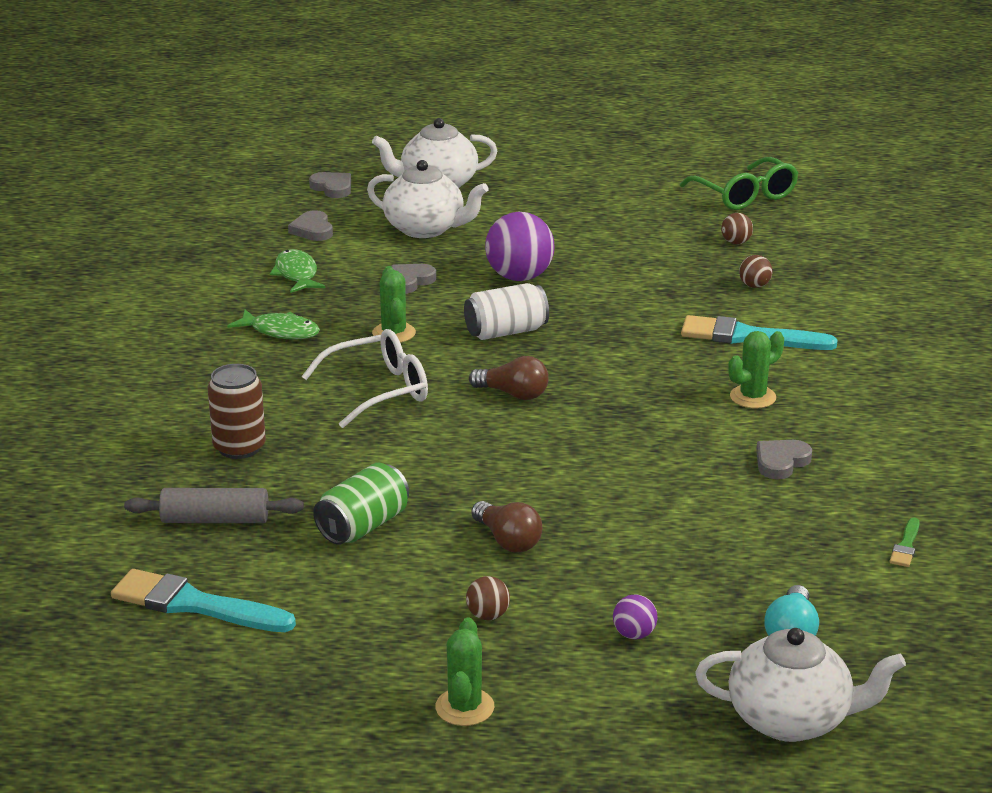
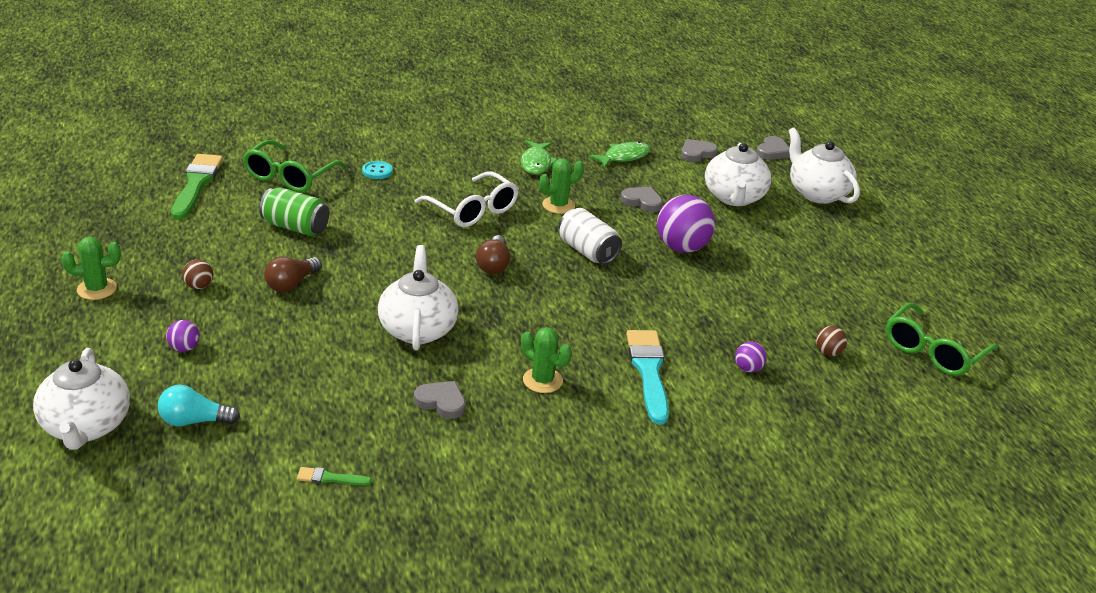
camera: 70 degrees right, 5 degrees up
(194, 604) = (196, 184): turquoise brush -> green brush
(215, 520) = (289, 176): grey rolling pin -> green glasses
(239, 447) = (377, 171): brown can -> turquoise button
(636, 460) = (417, 329): none -> white teapot
(754, 286) = (748, 369): brown ball -> purple ball

